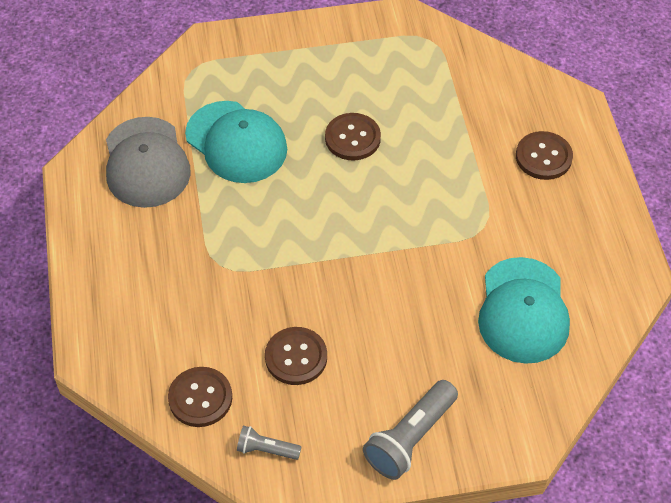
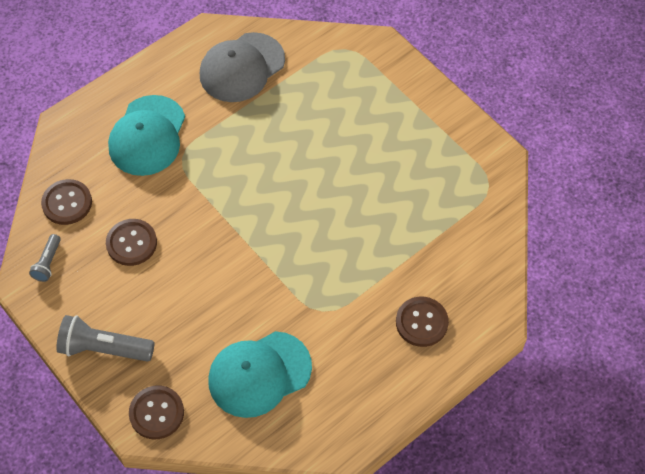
camera: 60 degrees right, 5 degrees up
(236, 142) = (296, 111): turquoise cap -> turquoise cap (147, 136)
(266, 449) = (48, 263): grey flashlight -> grey flashlight turned 150 degrees counterclockwise
(352, 138) = (350, 182): brown button -> brown button (156, 413)

